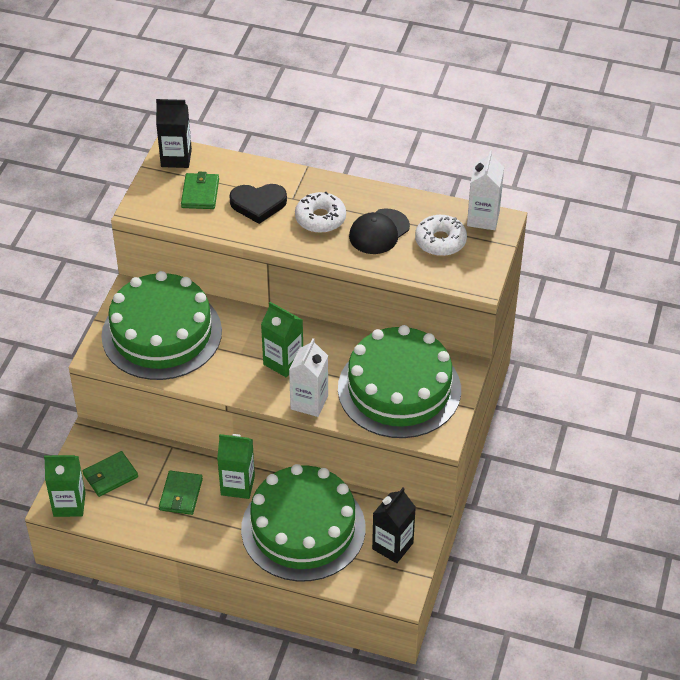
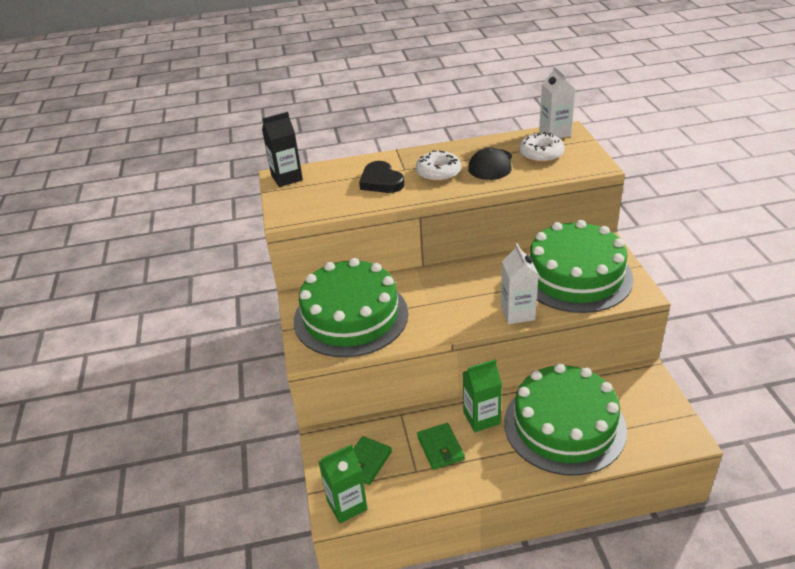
camera: 25 degrees left, 10 degrees down
(200, 193) = (327, 191): green wallet -> none
(258, 204) = (381, 181): black heart -> black heart turned 90 degrees clockwise
(283, 362) = (469, 295): green carton -> none
(392, 546) = (644, 405): black carton -> none

